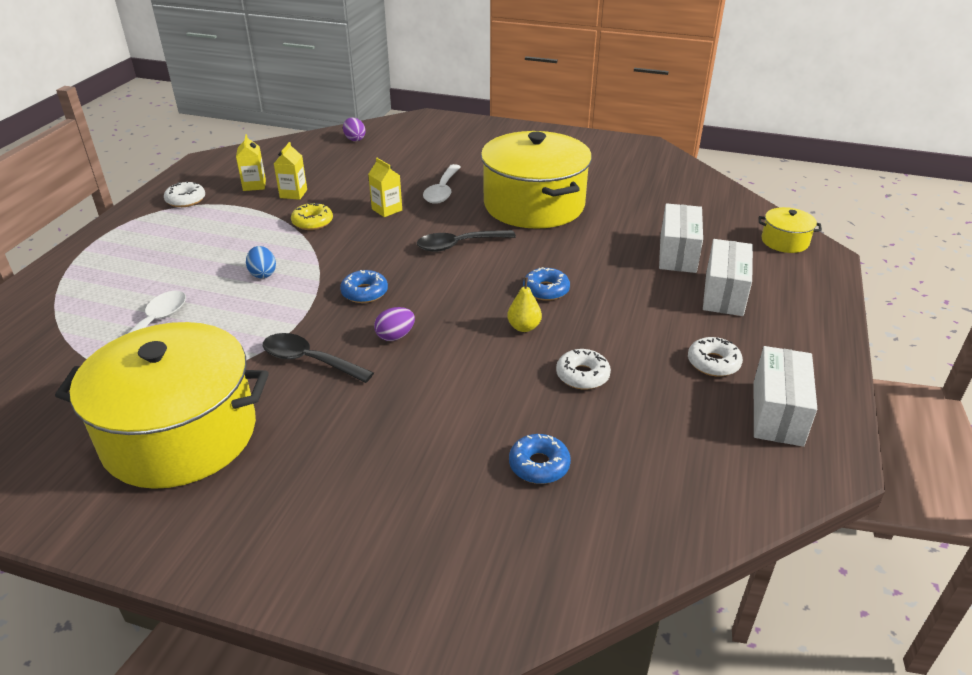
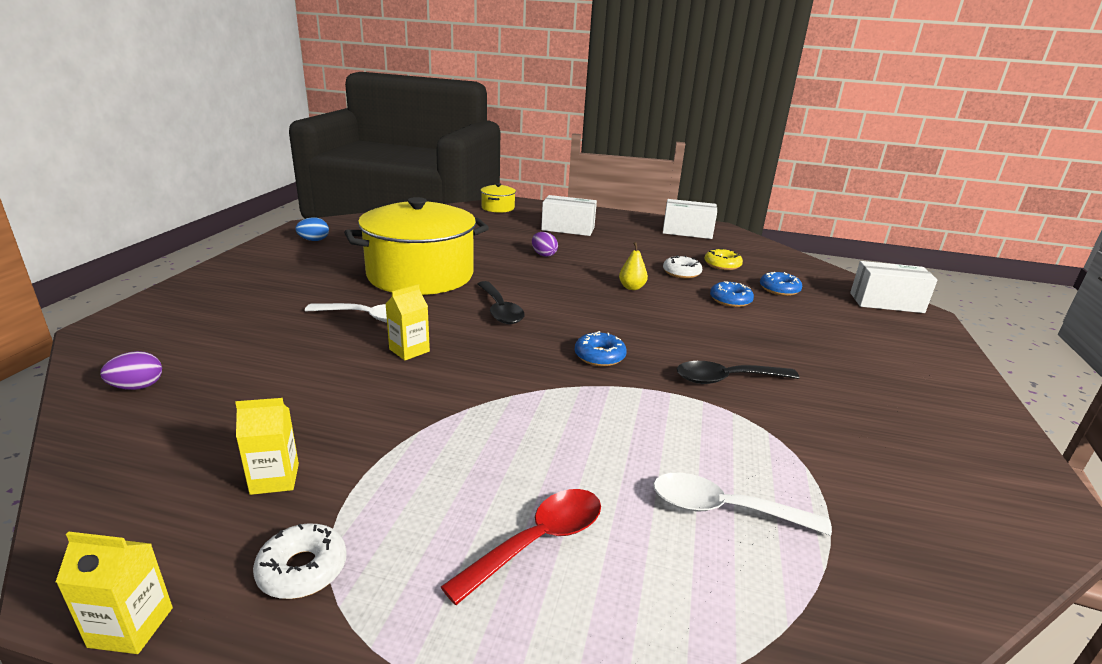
camera: 95 degrees left, 10 degrees down
(167, 258) = (538, 541): none -> red spoon
(180, 434) = (881, 442): yellow pot -> none
(263, 274) = (573, 429): blue egg -> blue egg (314, 240)
(293, 194) = (330, 429): yellow carton -> yellow carton (131, 627)
(309, 360) = (726, 379): black spoon -> black spoon turned 60 degrees clockwise
(312, 222) = (433, 403): yellow donut -> yellow donut (722, 265)
(395, 336) = (667, 338): purple egg -> purple egg (543, 255)
(546, 290) = (575, 278): blue donut -> blue donut (730, 300)
(677, 253) = (515, 235): white box -> white box (886, 303)
(713, 363) = (648, 239): white donut -> none

